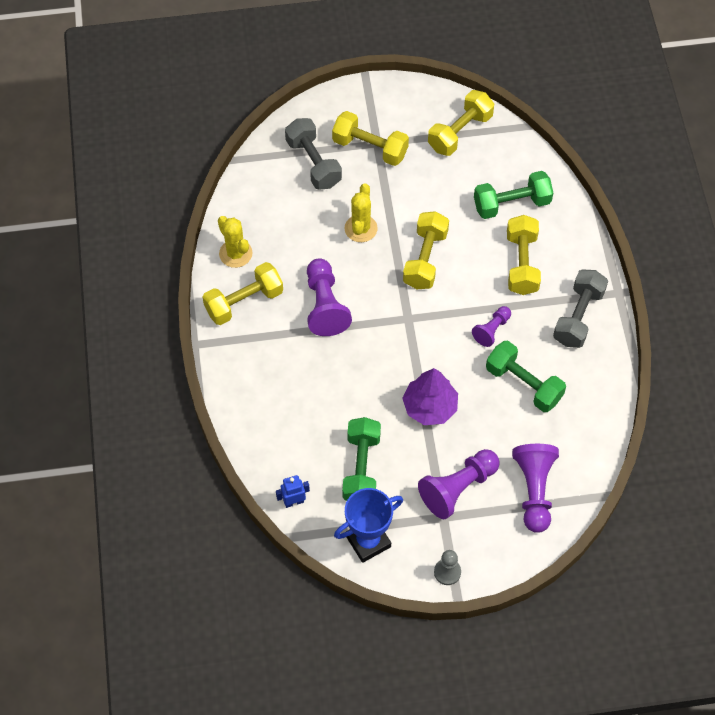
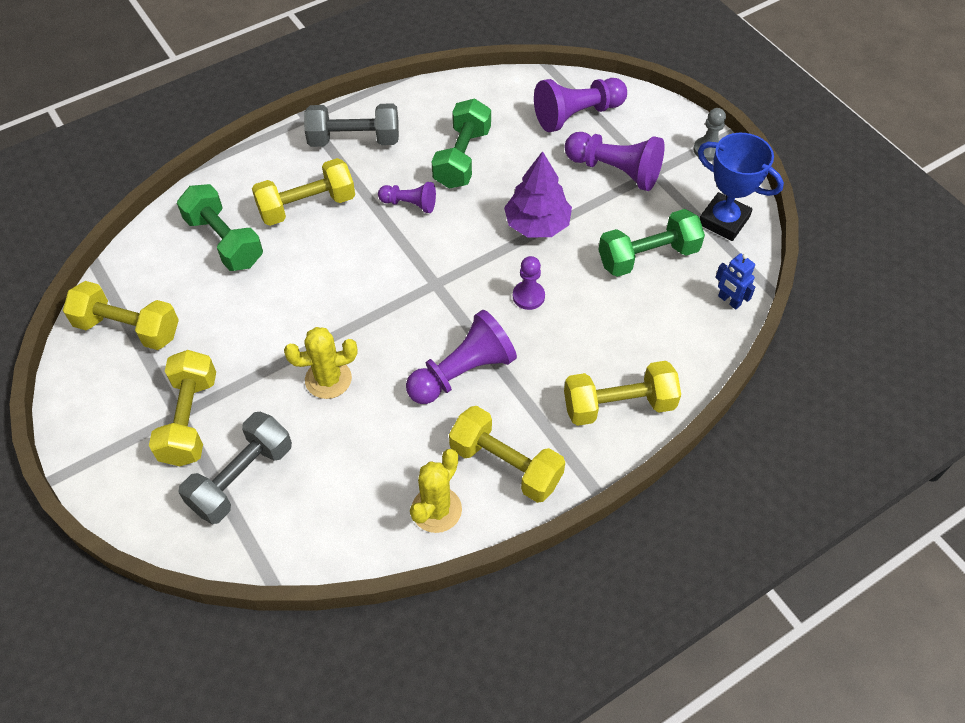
camera: 115 degrees left, 5 degrees down
(366, 371) = (528, 296): none -> purple pawn
(425, 259) = (343, 296): yellow dumbbell -> yellow dumbbell (619, 405)

